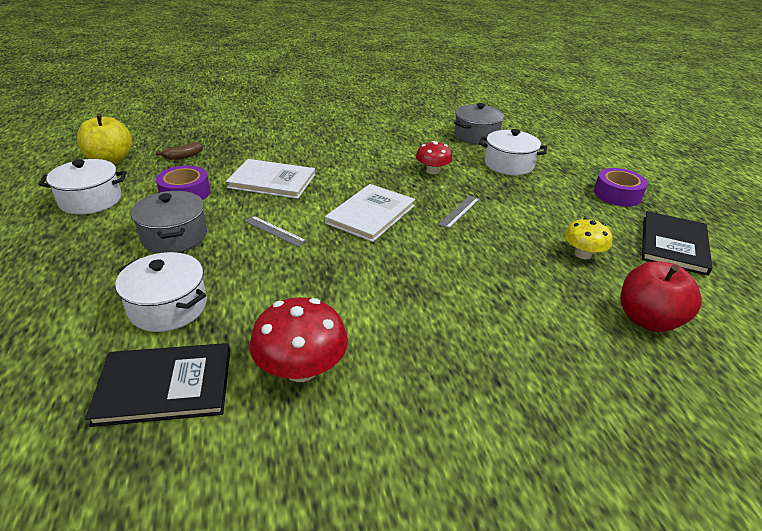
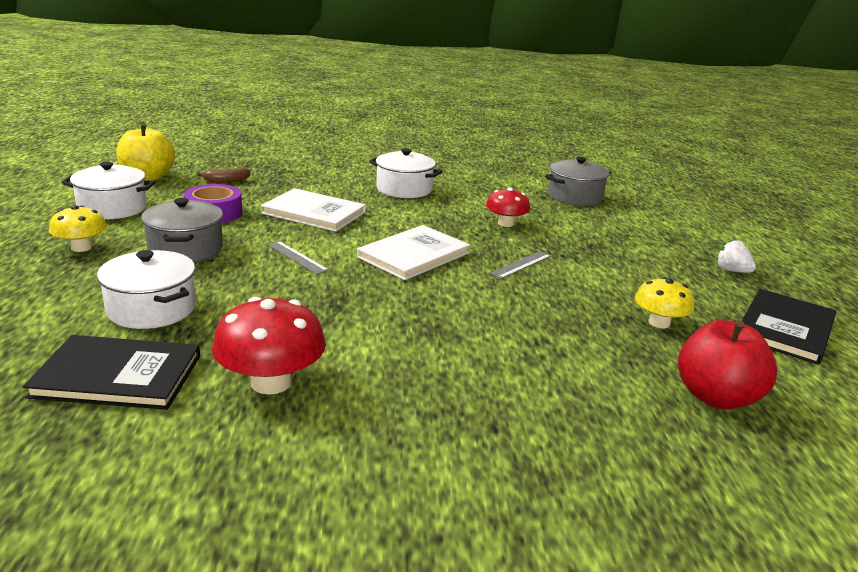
camera: 10 degrees right, 10 degrees down
(78, 248) = (81, 247): none -> yellow mushroom
(509, 164) = (603, 227): white pot -> white pot (404, 189)
(617, 194) = (731, 271): purple tape -> white strawberry

